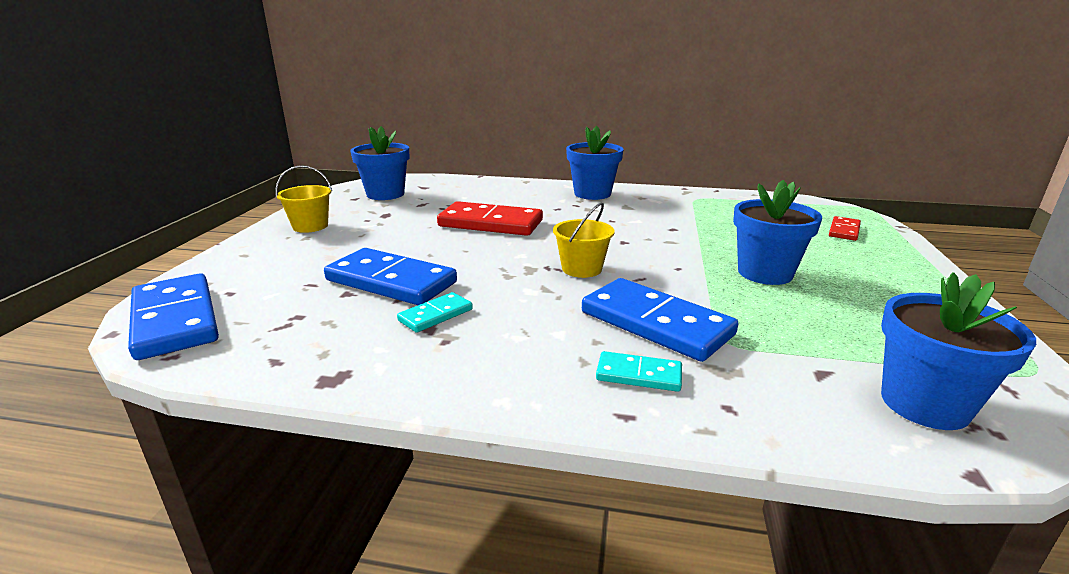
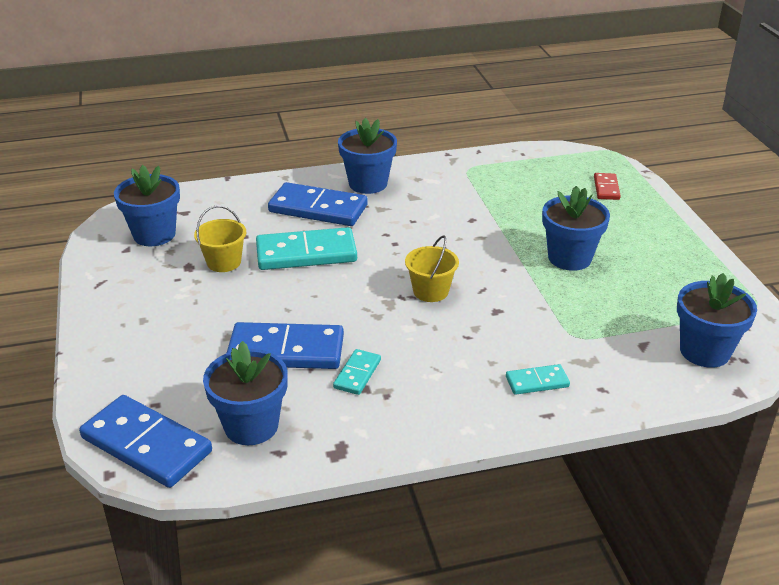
camera: 25 degrees left, 10 degrees up
(281, 330) = (251, 426): none -> blue flower pot
(310, 226) = (129, 303): yellow bucket -> yellow bucket (224, 262)
(490, 223) = (306, 253): red domino -> turquoise domino
(656, 323) = (521, 333): blue domino -> blue domino (318, 208)

